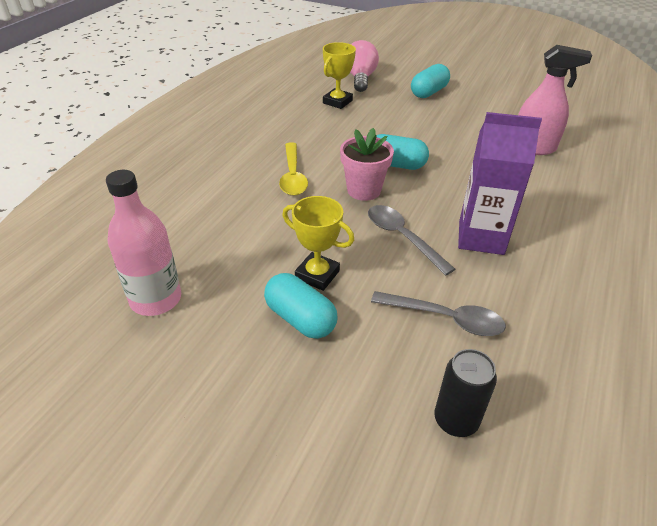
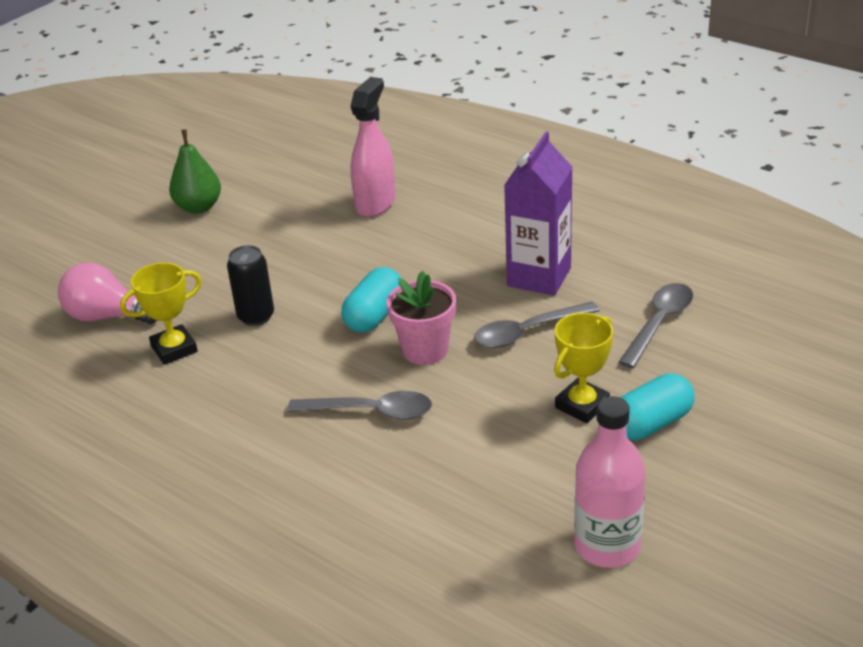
camera: 75 degrees left, 5 degrees down
(293, 176) = (371, 411): yellow spoon -> grey spoon
(337, 102) = (174, 349): yellow trophy -> yellow trophy turned 75 degrees counterclockwise
(429, 92) = (191, 257): turquoise capsule -> none
(456, 420) = (780, 339): black can -> black can (256, 316)
(482, 86) = (199, 207): none -> green pear

